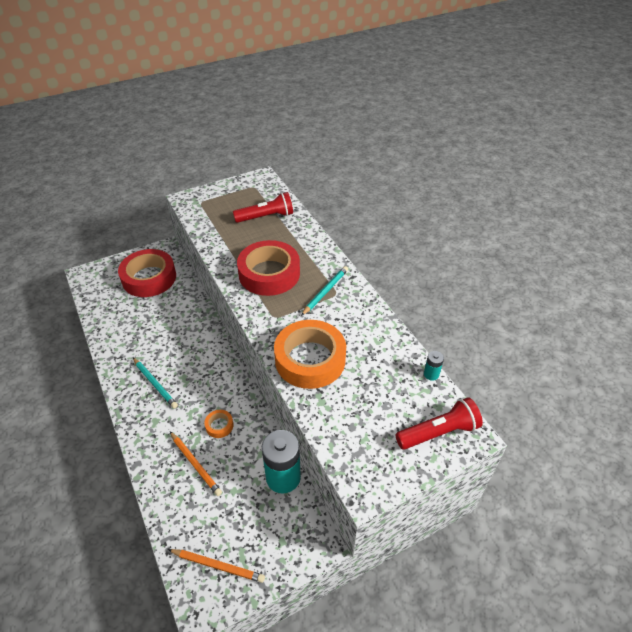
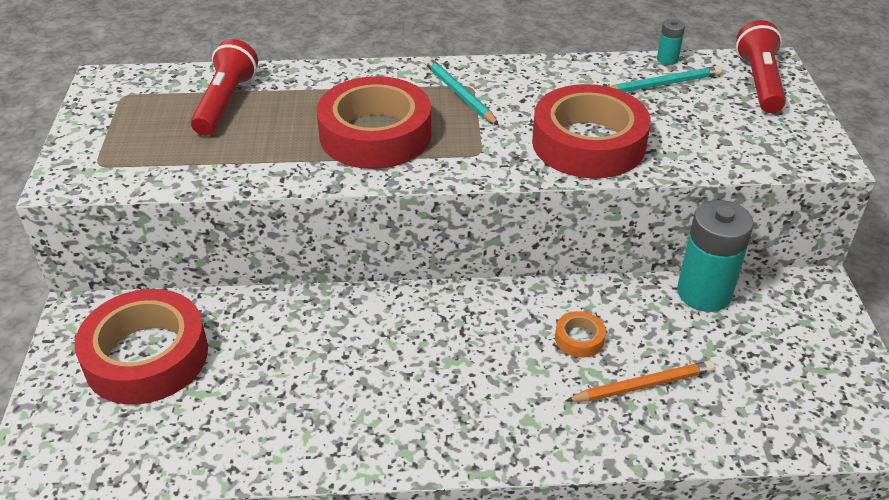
camera: 65 degrees left, 5 degrees down
(155, 384) = (442, 403): turquoise pencil -> turquoise pencil (662, 84)
(218, 566) = (828, 399): orange pencil -> none
(310, 359) = (588, 143): orange tape -> red tape

